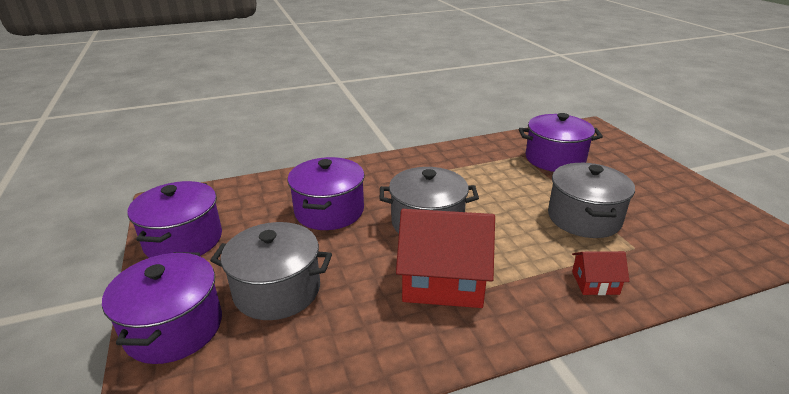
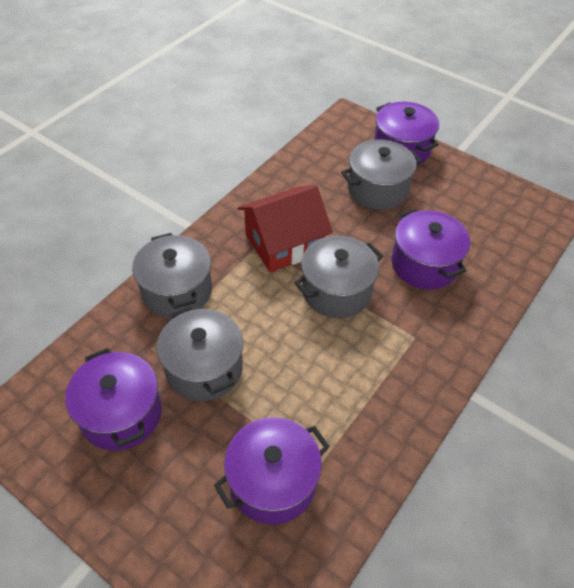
camera: 145 degrees right, 20 degrees up
(183, 240) = (483, 191): purple pot -> purple pot (121, 414)
(595, 283) = (177, 291): red house -> grey pot

